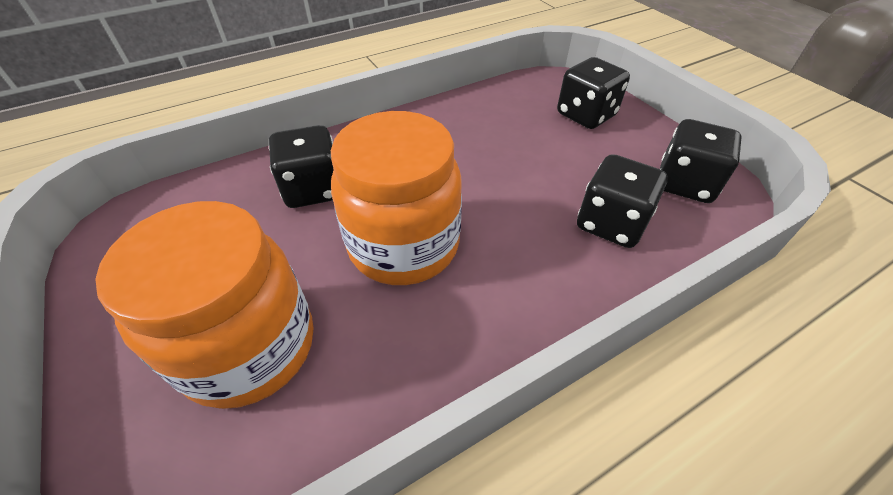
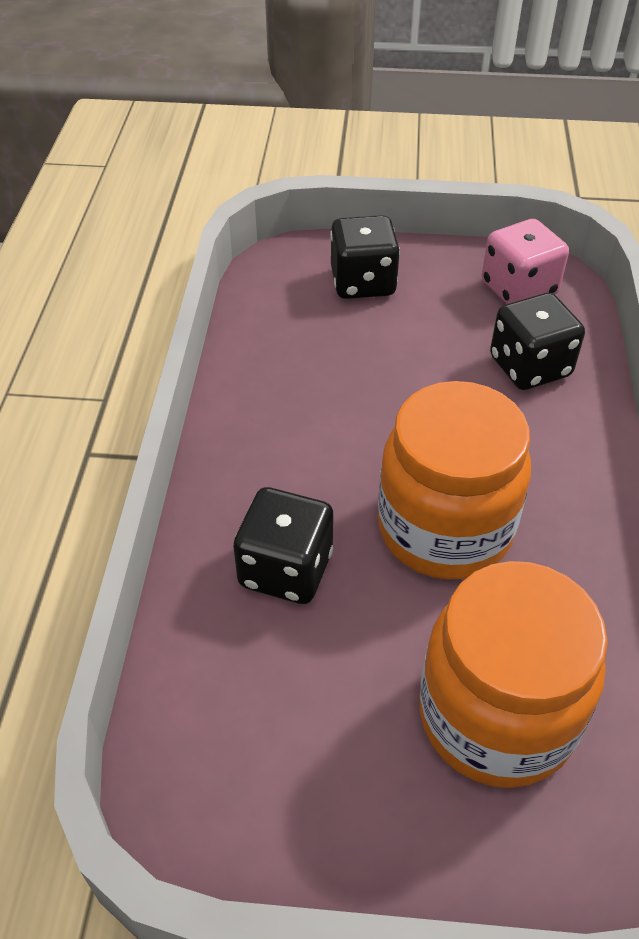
camera: 55 degrees left, 0 degrees up
(685, 184) = (518, 289): black dice -> pink dice

